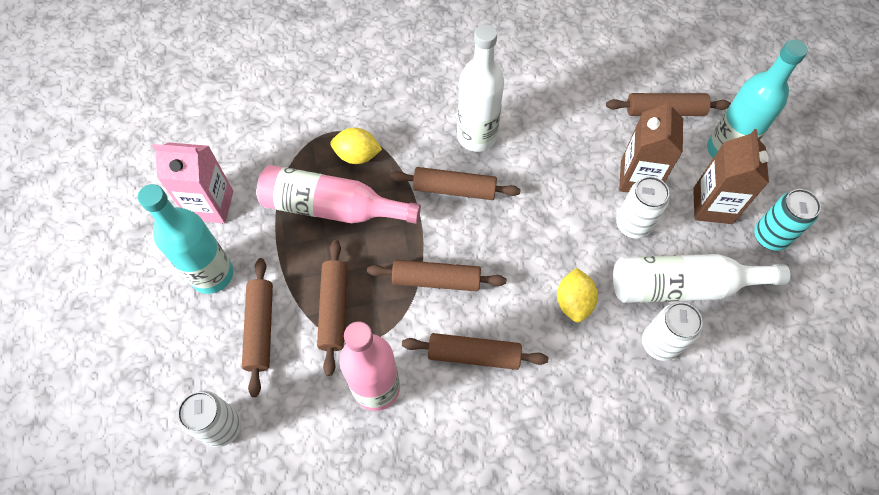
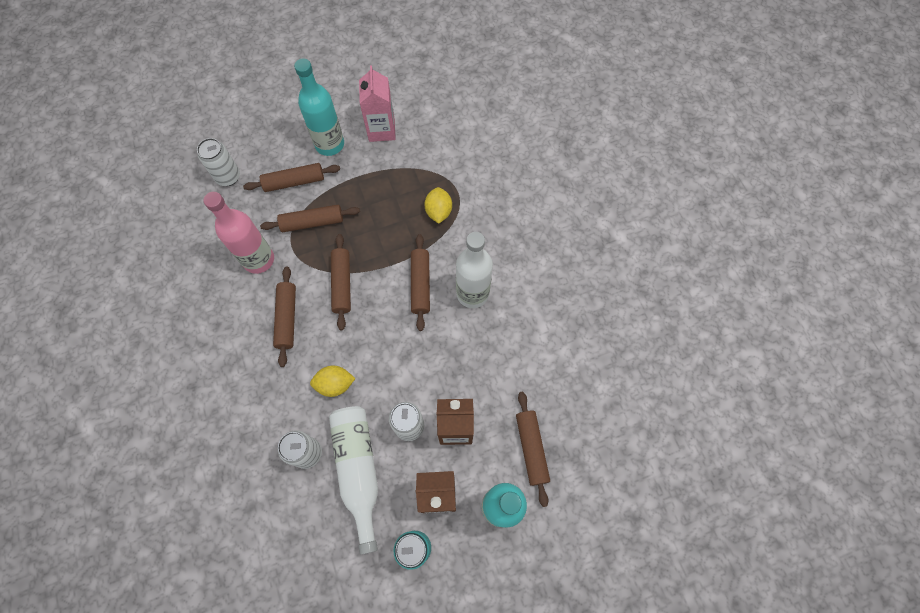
camera: 80 degrees right, 5 degrees up
(331, 207) = (391, 204): pink bottle -> none

